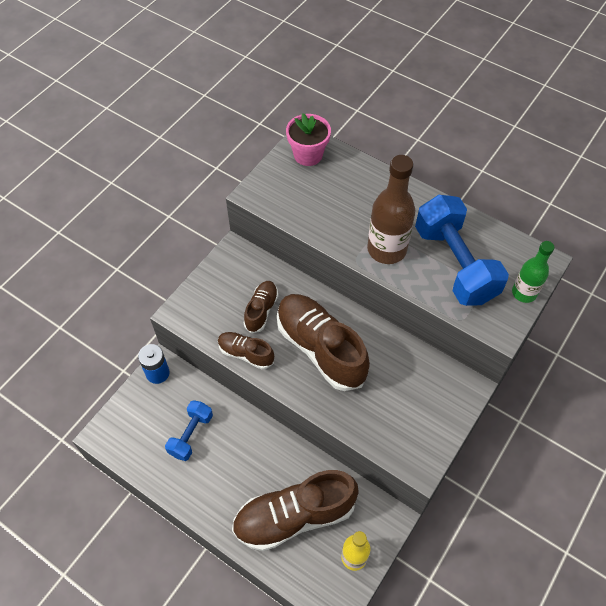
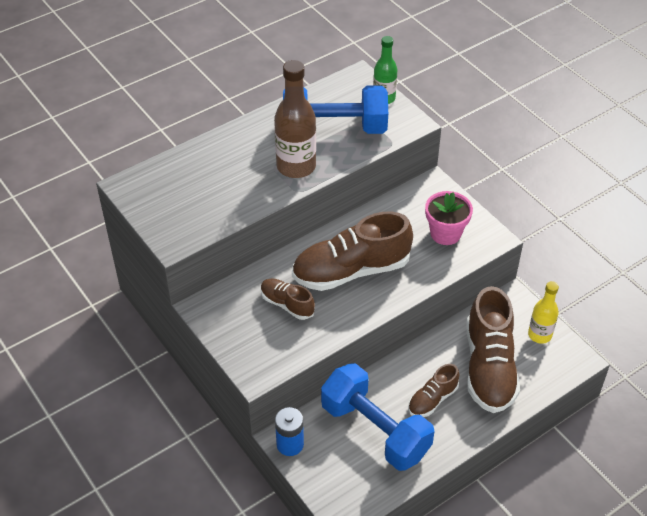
camera: 70 degrees left, 10 degrees down
(191, 435) = (375, 430): blue dumbbell -> blue dumbbell, size x1.86
(246, 354) = (331, 329): brown shoe -> brown shoe (432, 399)
(308, 155) = (149, 188): pink flower pot -> pink flower pot (445, 233)

